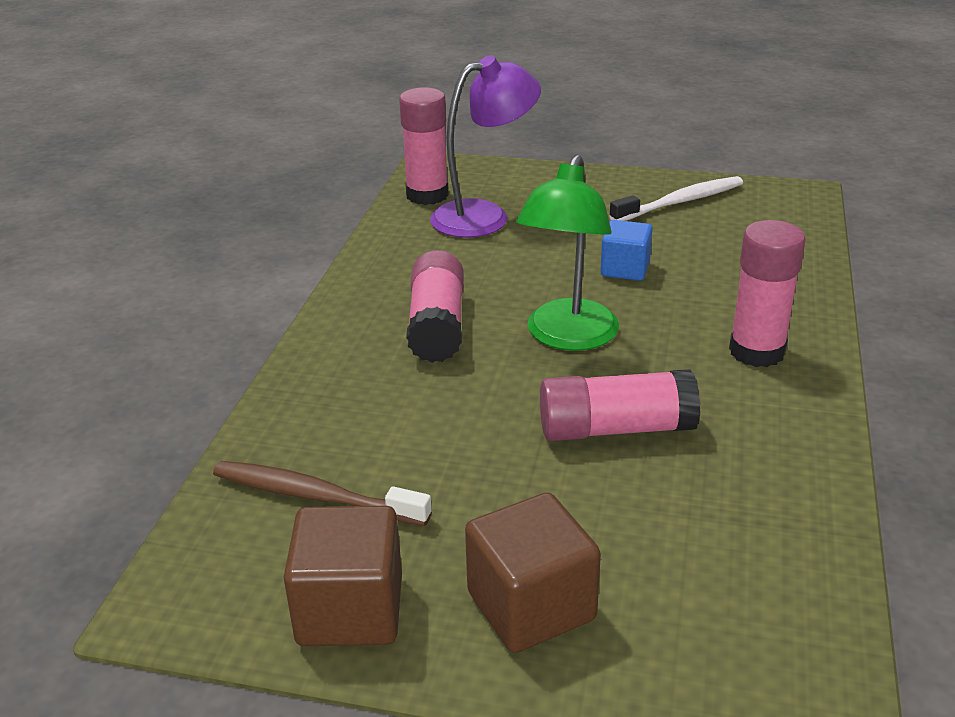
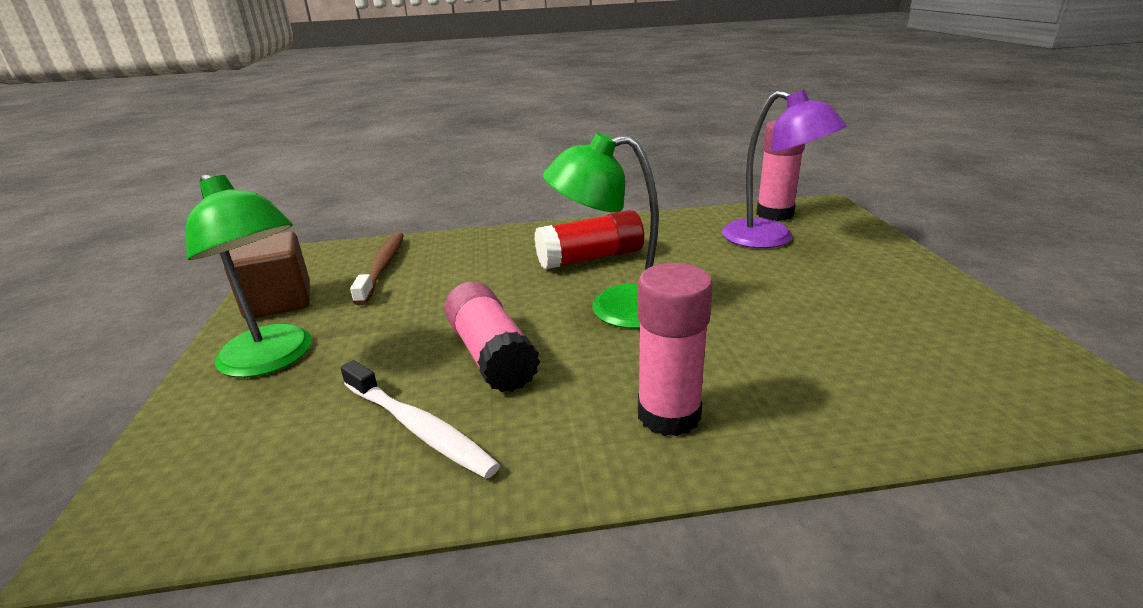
camera: 70 degrees right, 5 degrees down
(437, 326) = (590, 258): pink glue stick -> red glue stick
(531, 606) = (273, 359): brown cube -> green lamp
(625, 269) = (755, 313): blue cube -> none
(680, 202) = (937, 318): white toothbrush -> white toothbrush (419, 428)

